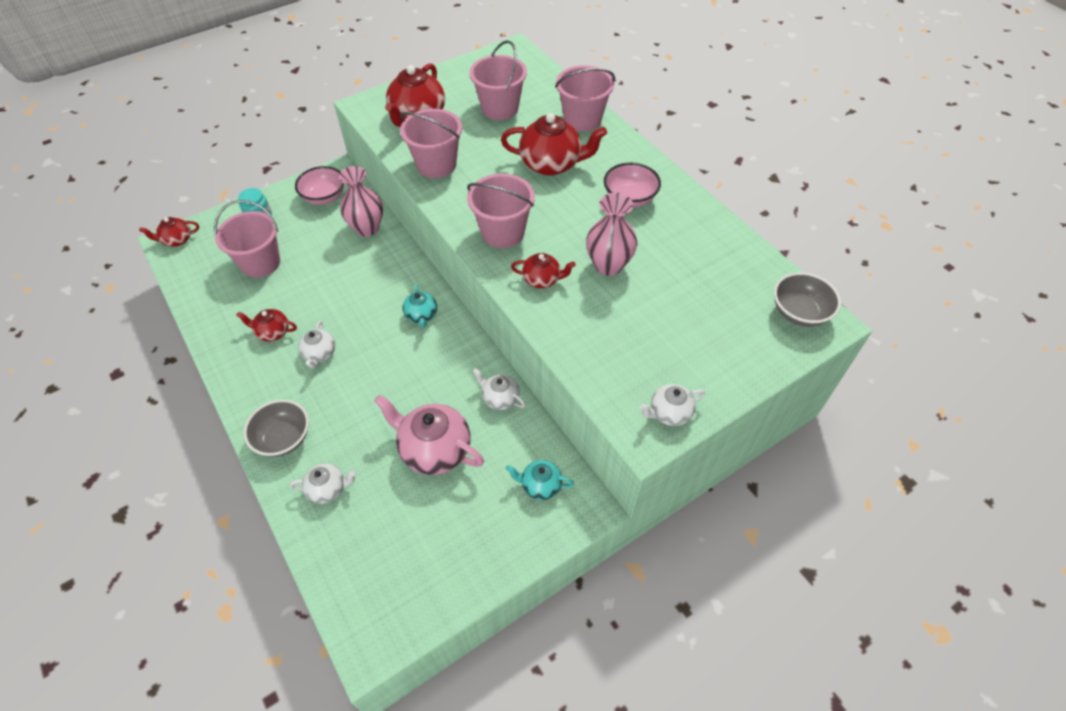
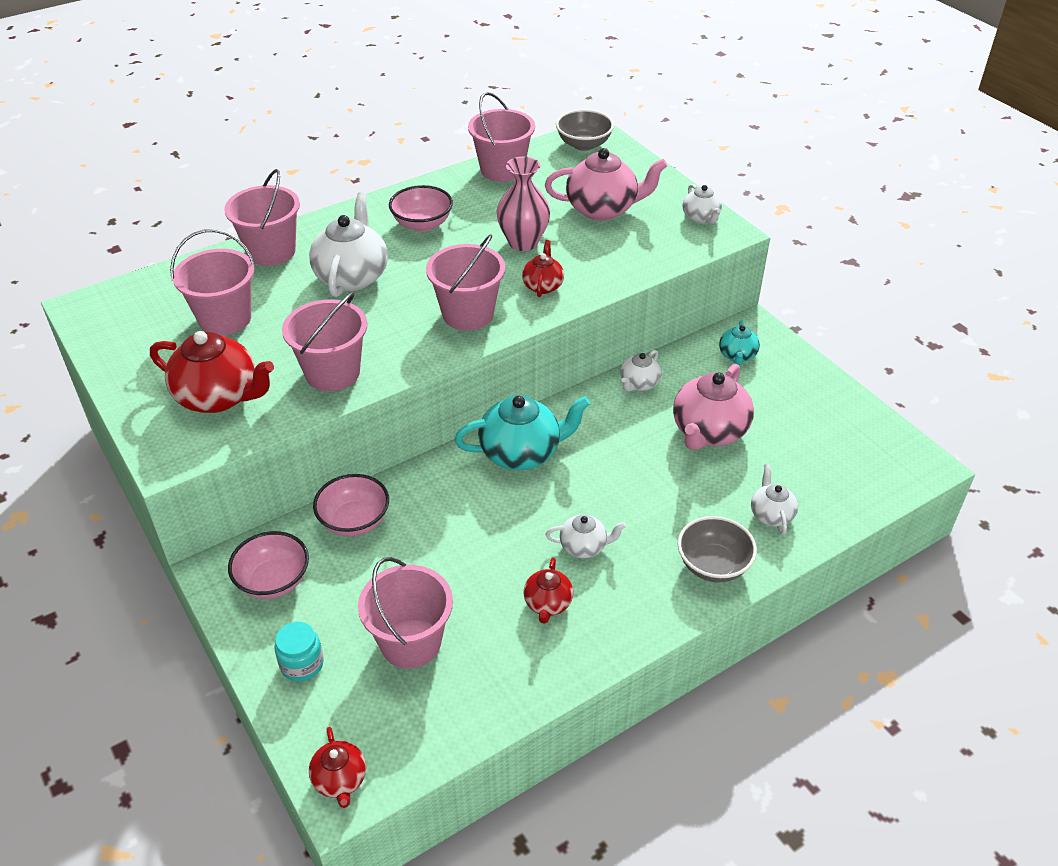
camera: 90 degrees left, 10 degrees down
(367, 228) = (354, 521): pink vase -> pink bowl
(421, 315) = (521, 453): turquoise teapot -> turquoise teapot, size x1.85
(551, 164) = (352, 276): red teapot -> white teapot
(673, 326) = (603, 209): none -> pink teapot
(731, 248) = (502, 170): none -> pink bucket

